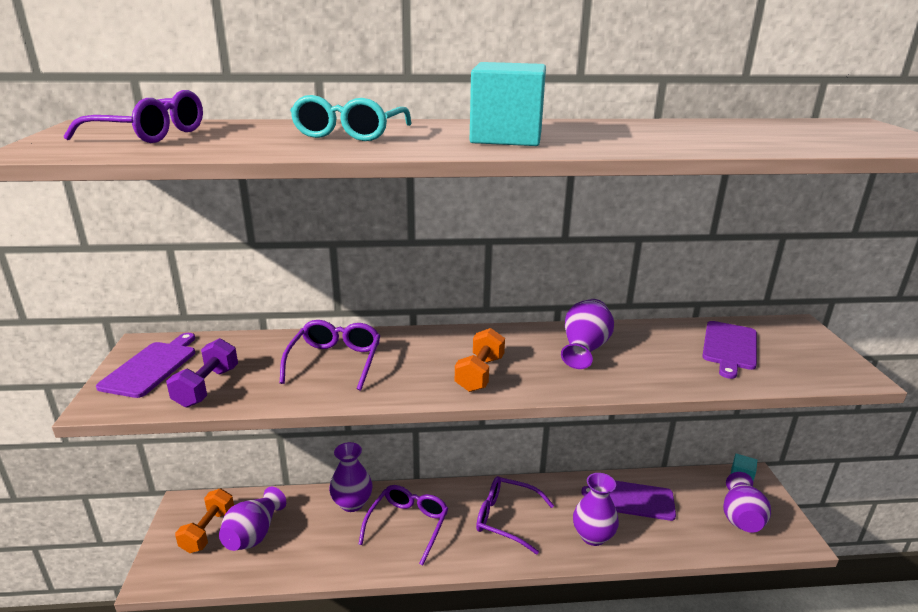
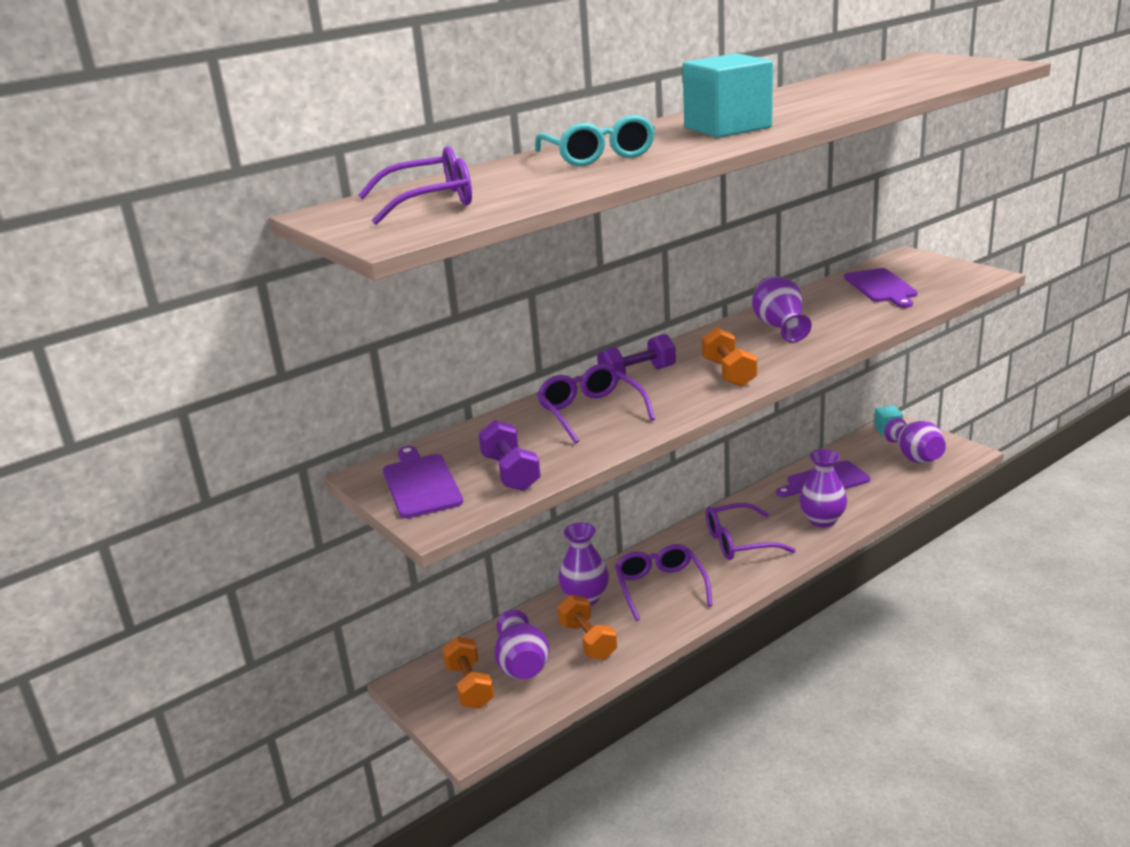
camera: 30 degrees left, 0 degrees up
(312, 541) = (588, 641): none -> orange dumbbell
(415, 344) = (637, 375): none -> purple dumbbell

